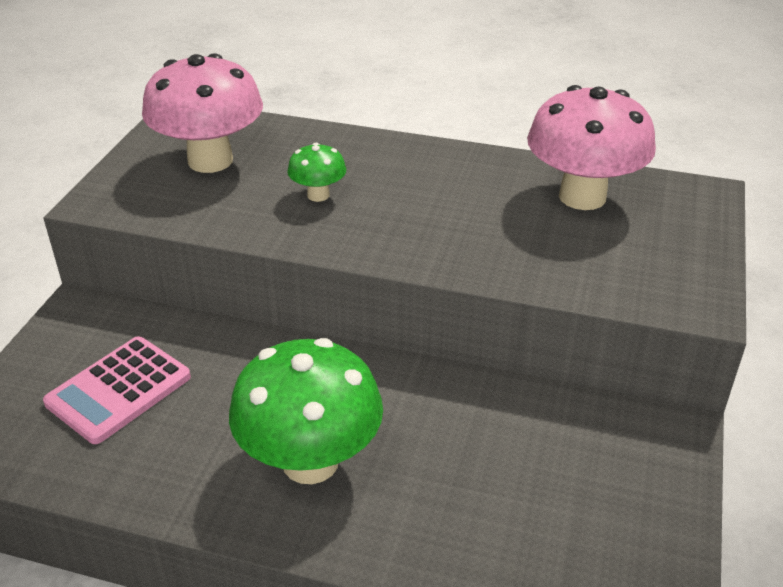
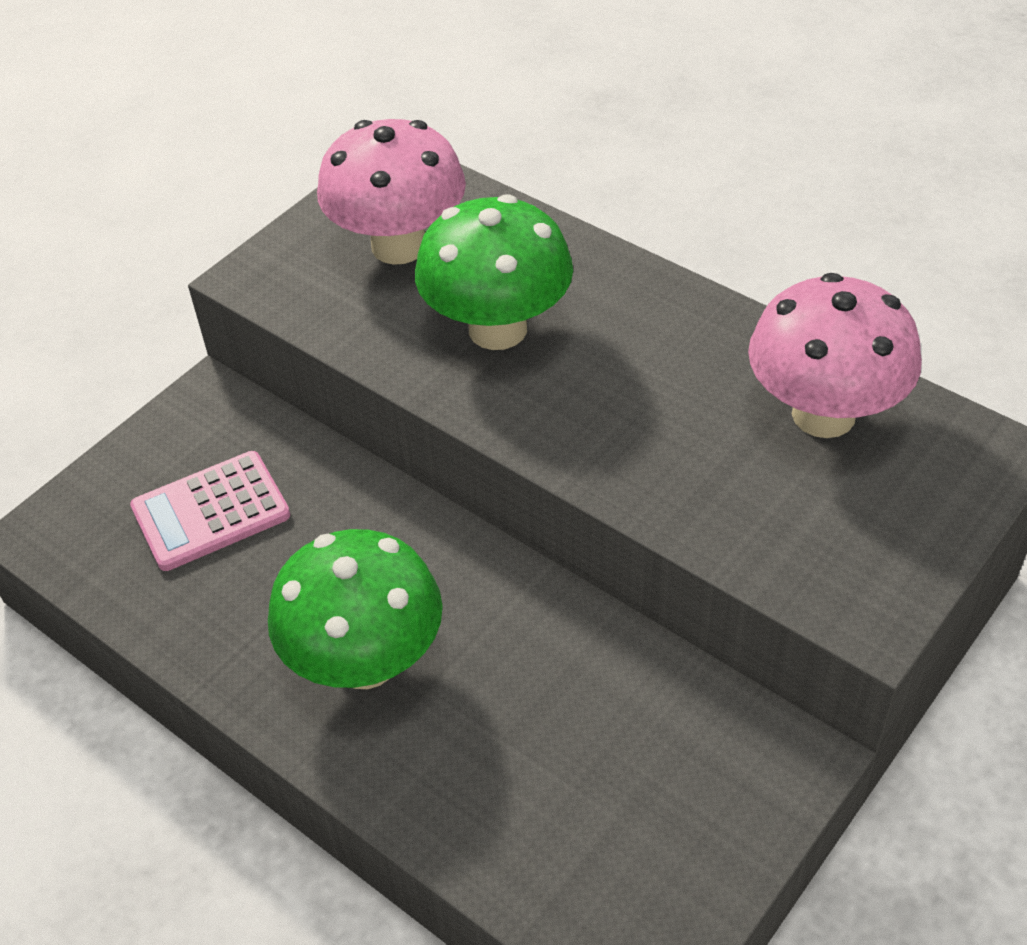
camera: 25 degrees right, 10 degrees up
(318, 195) = (497, 329): green mushroom -> green mushroom, size x2.10

